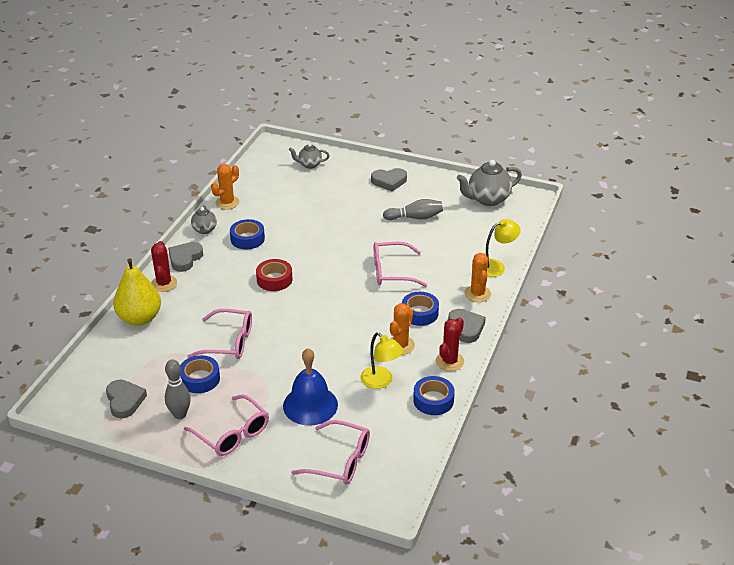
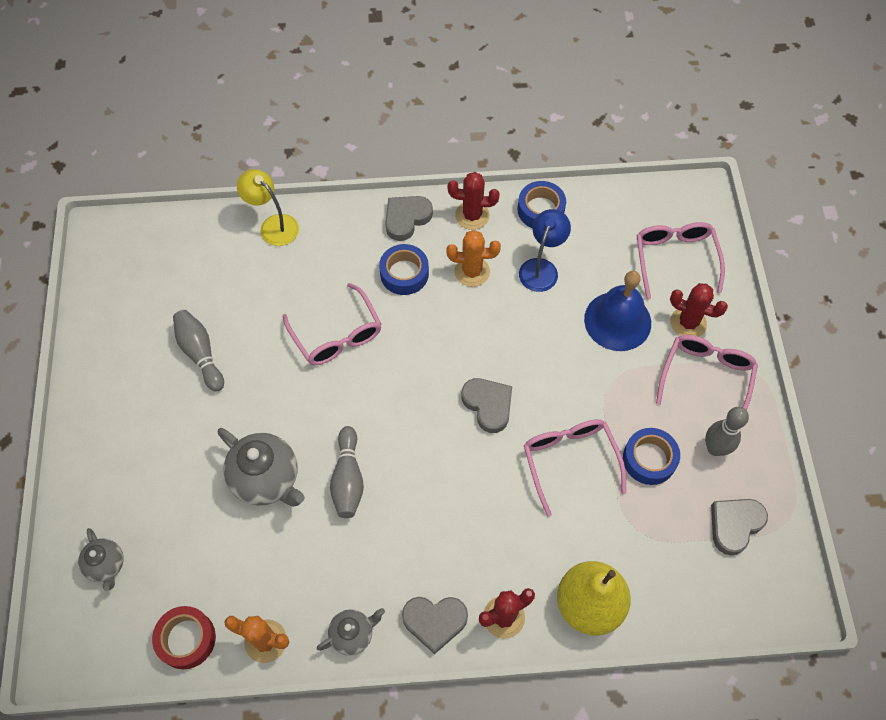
camera: 115 degrees left, 25 degrees up
(247, 239) = (346, 556): blue tape -> none
(274, 279) = (421, 470): red tape -> red tape (186, 639)
(281, 443) = (688, 323): none -> red cactus
(291, 251) = (348, 479): none -> grey bowling pin
(381, 381) = (541, 268): yellow lamp -> blue lamp
(389, 181) = (117, 424): grey heart -> grey heart (488, 405)
(477, 294) = (338, 227): orange cactus -> none
(487, 199) = (120, 281): grey teapot -> grey teapot (267, 479)

